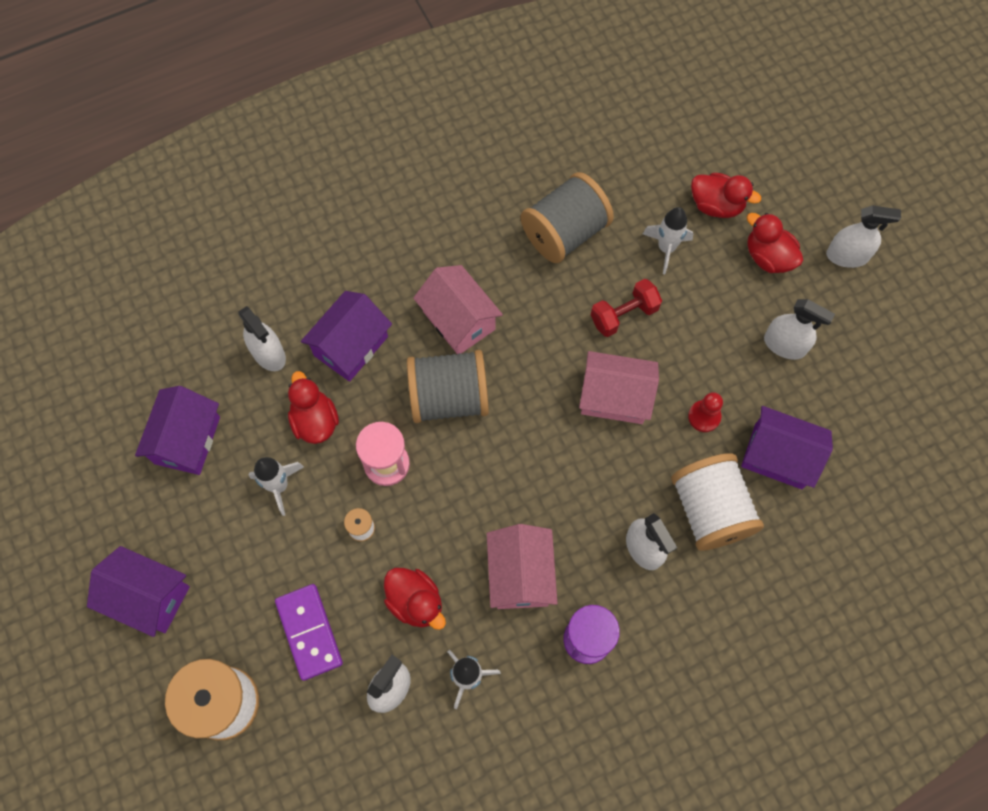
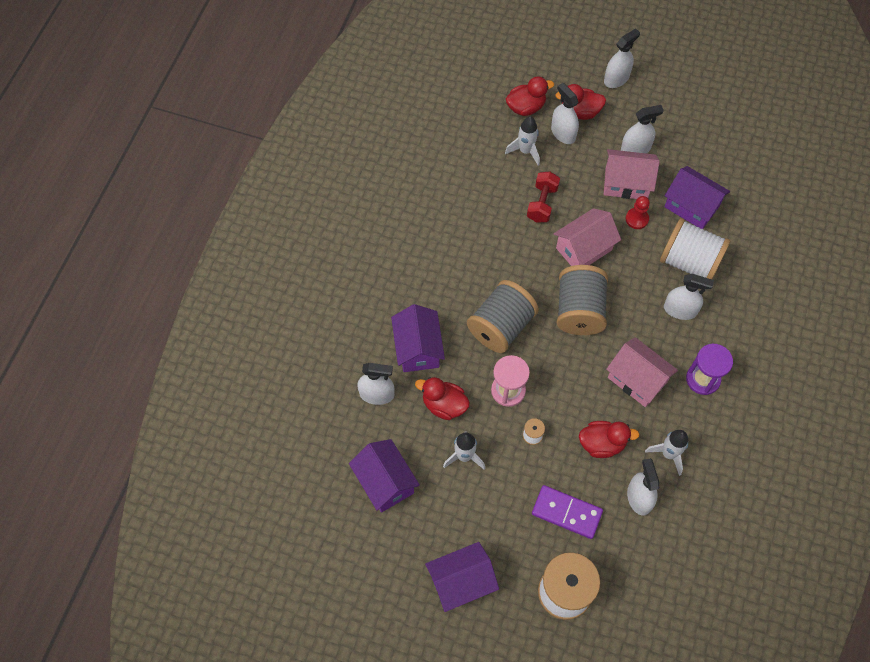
camera: 45 degrees left, 5 degrees down
(459, 320) = (460, 282): pink house -> pink house (626, 183)
(564, 233) = (464, 188): grey spool -> grey spool (579, 310)
(725, 263) = (563, 133): none -> white spray bottle
(778, 456) = (691, 206): purple house -> purple house turned 60 degrees clockwise

